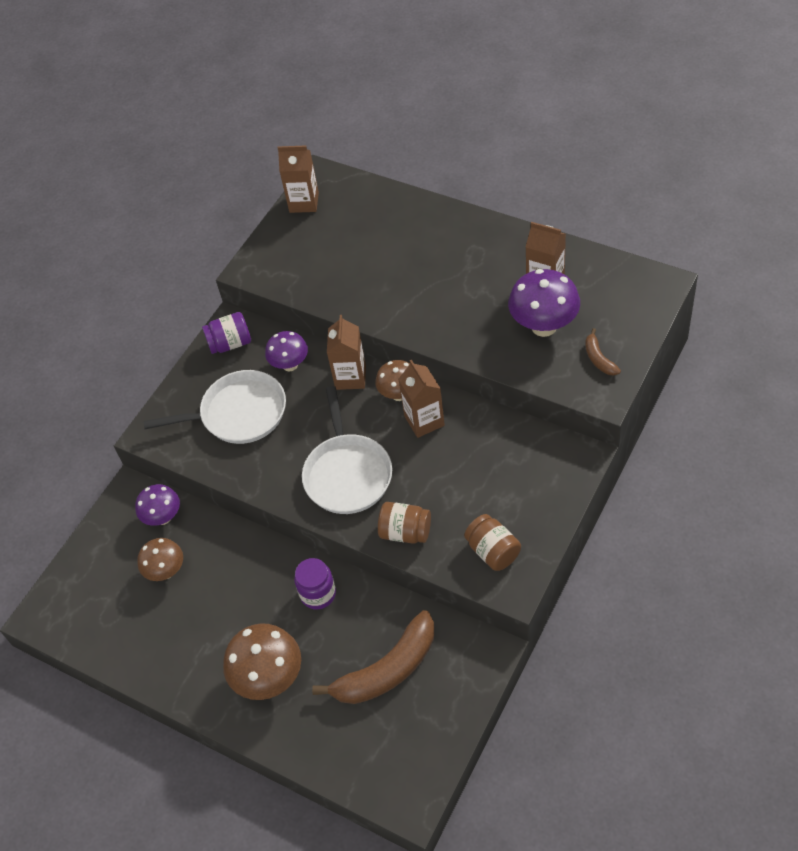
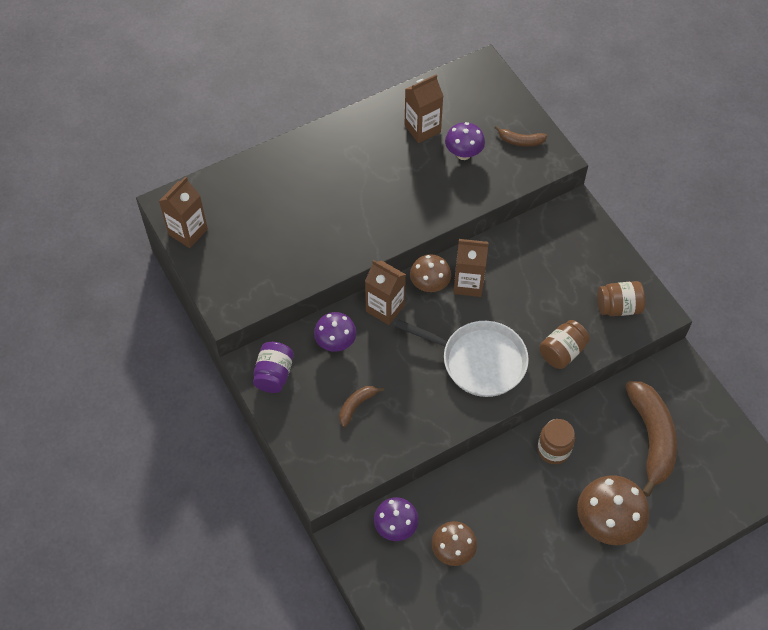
camera: 65 degrees left, 5 degrees up
(239, 413) = (356, 406): white pan -> brown banana
(318, 594) = (553, 449): purple jar -> brown jar
(544, 326) = (463, 154): purple mushroom -> purple mushroom, size x0.63

